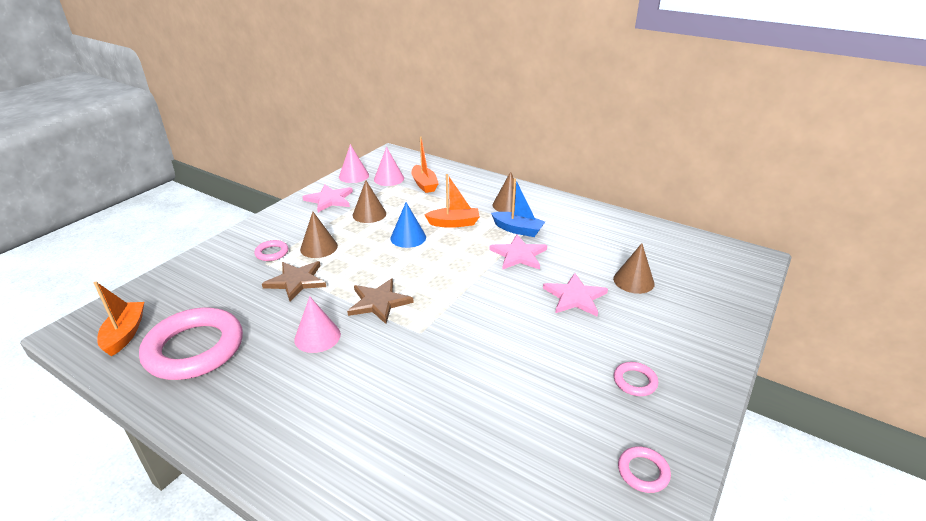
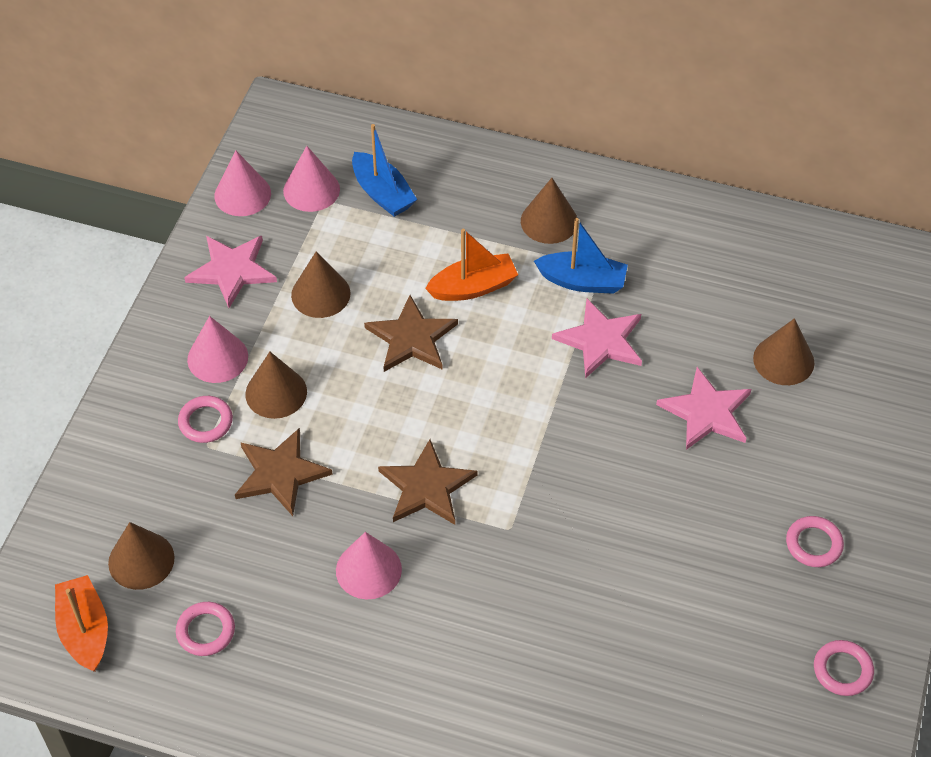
camera: 15 degrees left, 20 degrees up
(187, 306) = (141, 560): none -> brown cone
(194, 349) = (206, 631): pink ring -> pink ring, size x0.43
(298, 229) = (217, 358): none -> pink cone
(408, 237) = (411, 338): blue cone -> brown star
(424, 184) = (382, 193): orange boat -> blue boat

